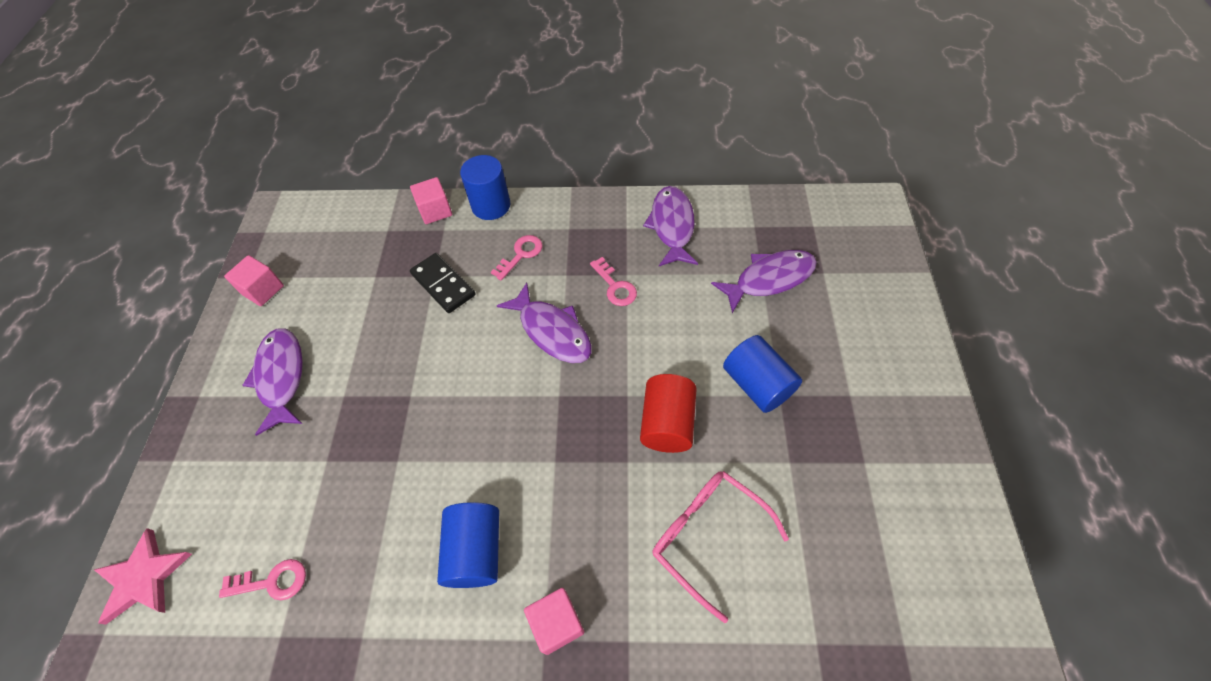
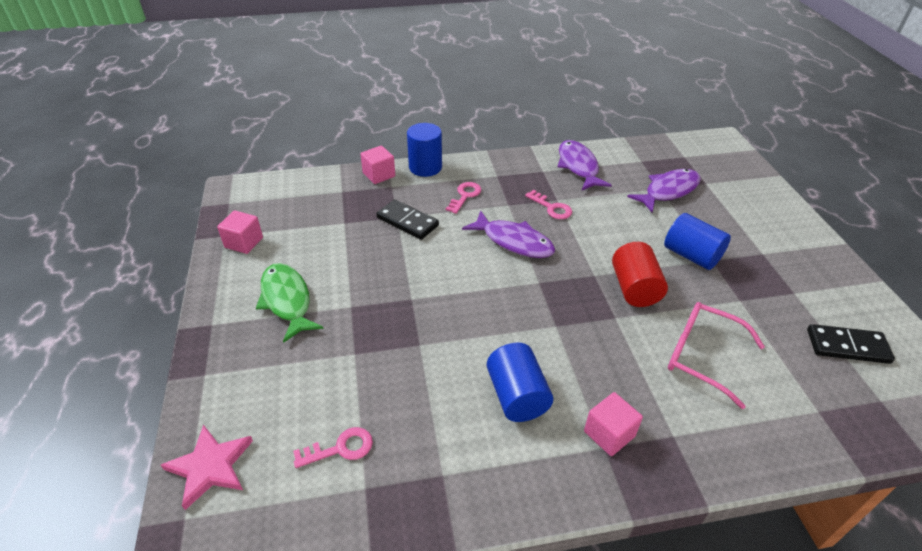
camera: 15 degrees left, 15 degrees down
(281, 377) = (287, 300): purple fish -> green fish
(897, 556) = (847, 346): none -> black domino

